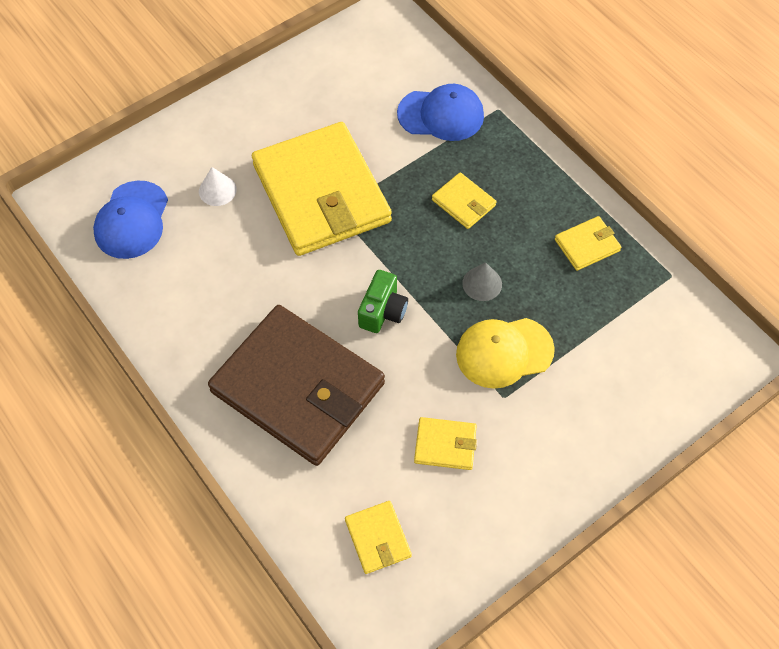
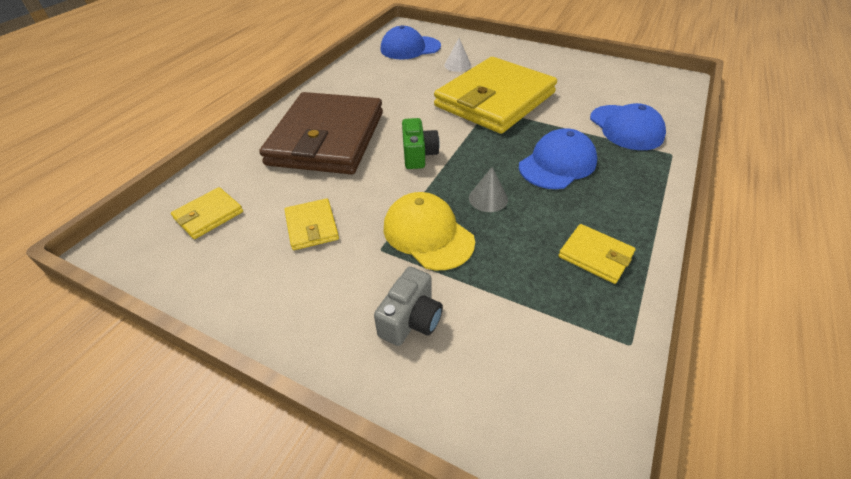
camera: 65 degrees right, 15 degrees down
(383, 311) = (418, 155): green camera -> green camera turned 90 degrees counterclockwise
(463, 203) = (557, 164): yellow wallet -> blue cap
(591, 403) = (411, 320): none -> grey camera

